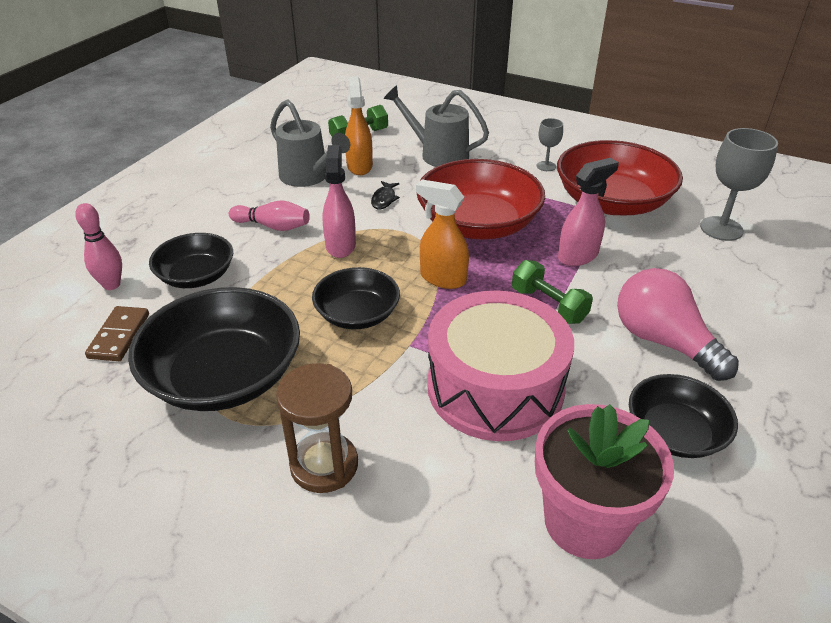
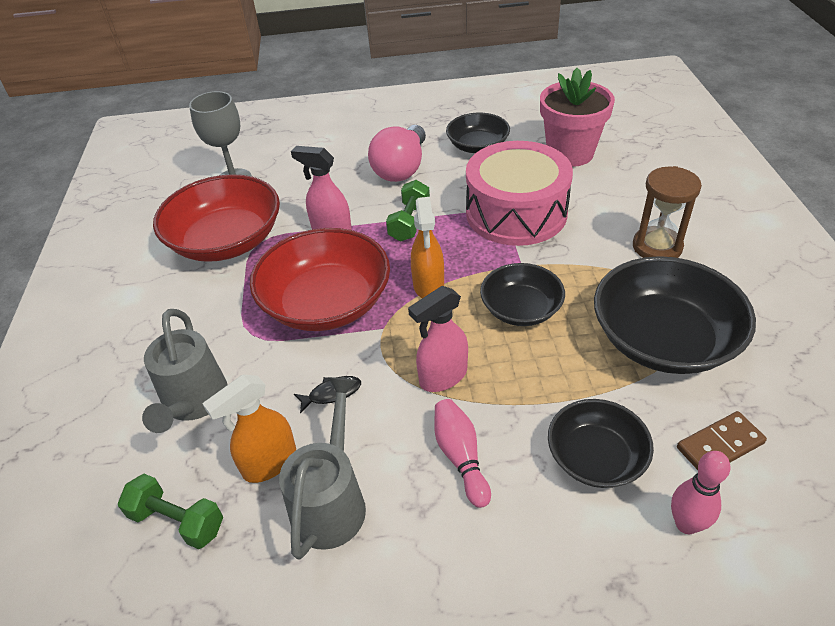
camera: 120 degrees left, 5 degrees up
(546, 166) = (176, 304): grey goblet -> none

